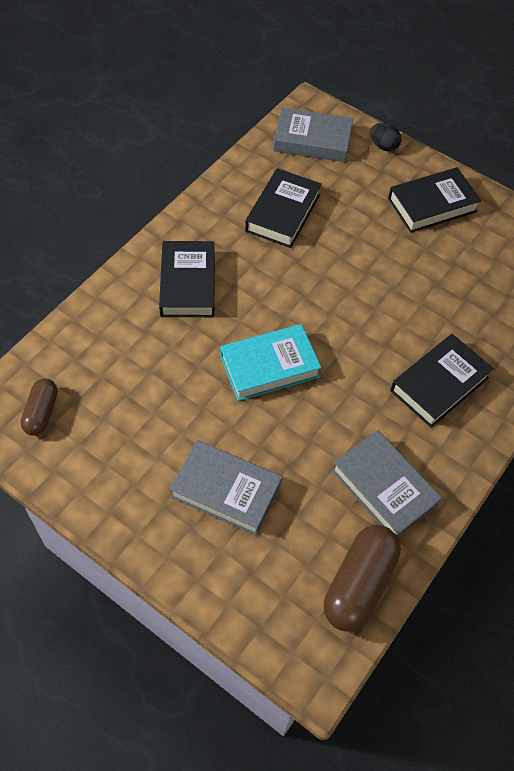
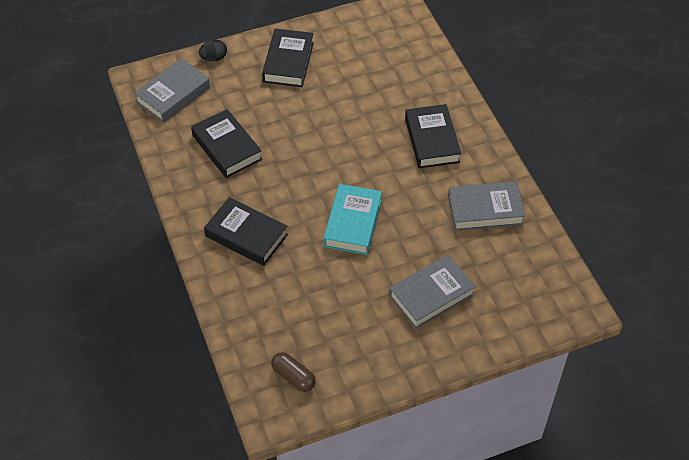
camera: 55 degrees left, 5 degrees down
(359, 584) = (540, 258): brown capsule -> none

